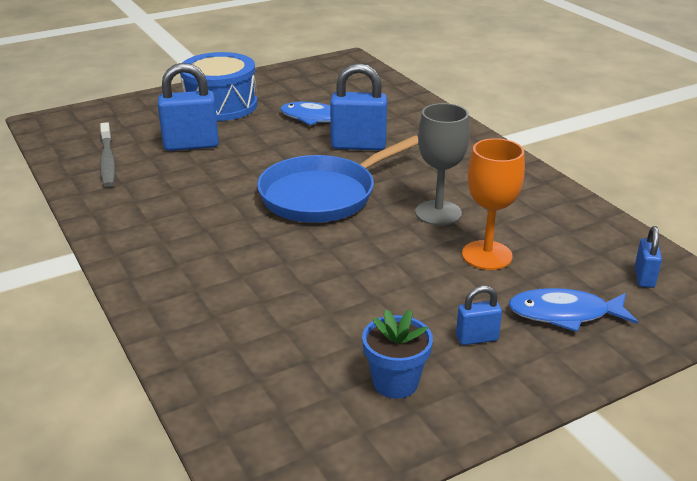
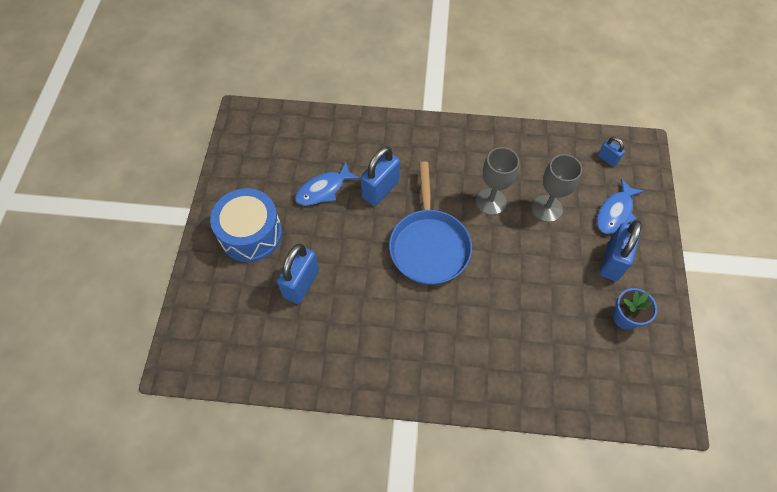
camera: 55 degrees left, 30 degrees up
(107, 161) = (283, 347): grey toothbrush -> none
(477, 338) = (612, 261): blue padlock -> blue padlock, size x1.90
(487, 255) = (547, 208): orange goblet -> grey goblet

